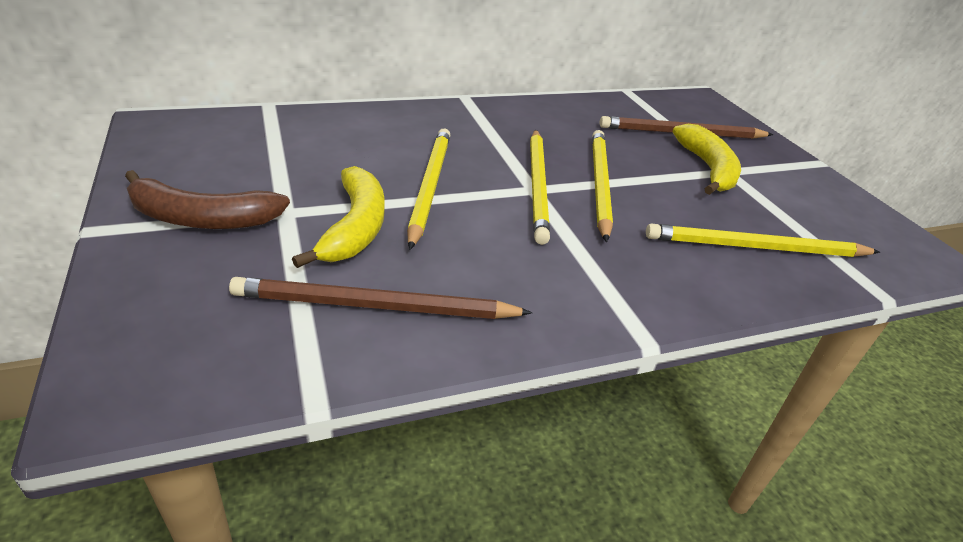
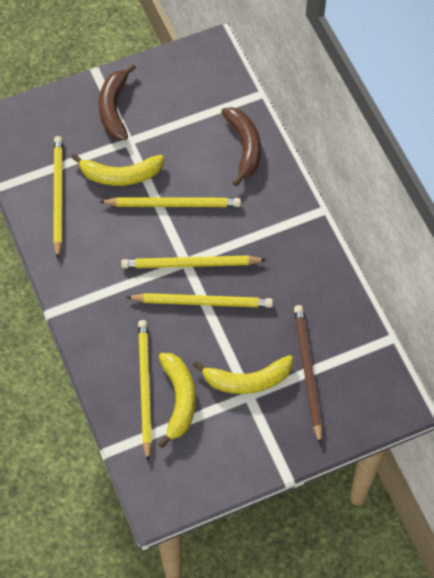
camera: 90 degrees right, 25 degrees up
(350, 124) = (244, 147): none -> brown banana
(375, 306) = (58, 196): brown pencil -> yellow pencil
(760, 221) = (178, 399): none -> yellow banana

